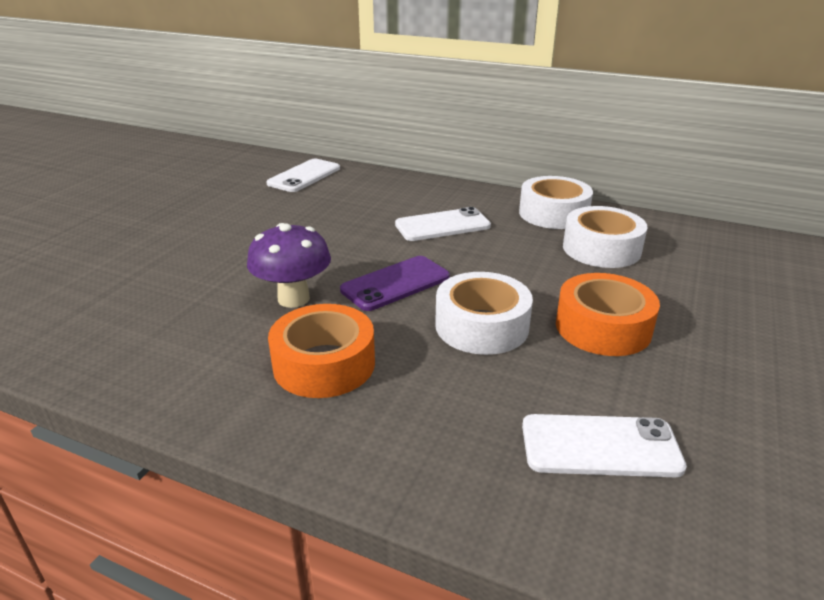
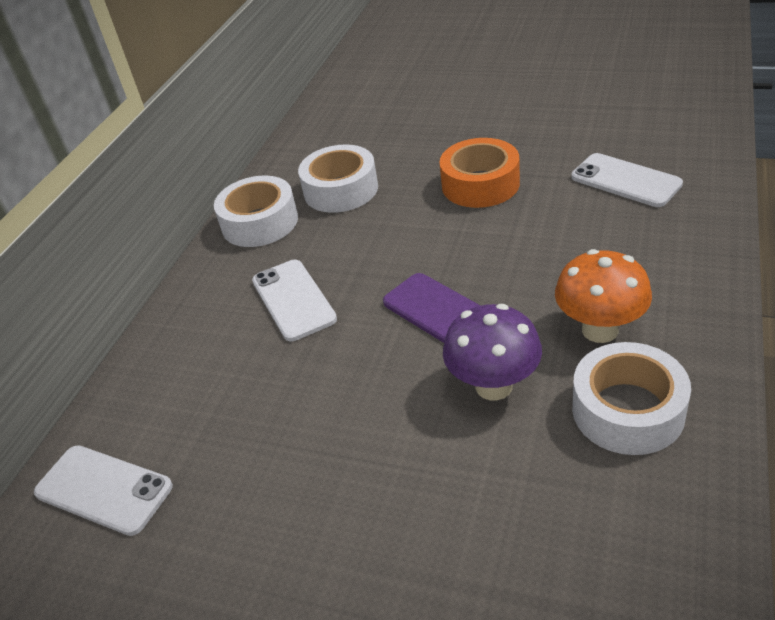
camera: 90 degrees left, 10 degrees up
(324, 364) = (600, 330): orange tape -> orange mushroom
(481, 326) = (501, 245): white tape -> white tape (627, 410)
(600, 446) = (625, 181): white phone -> white phone turned 45 degrees counterclockwise

